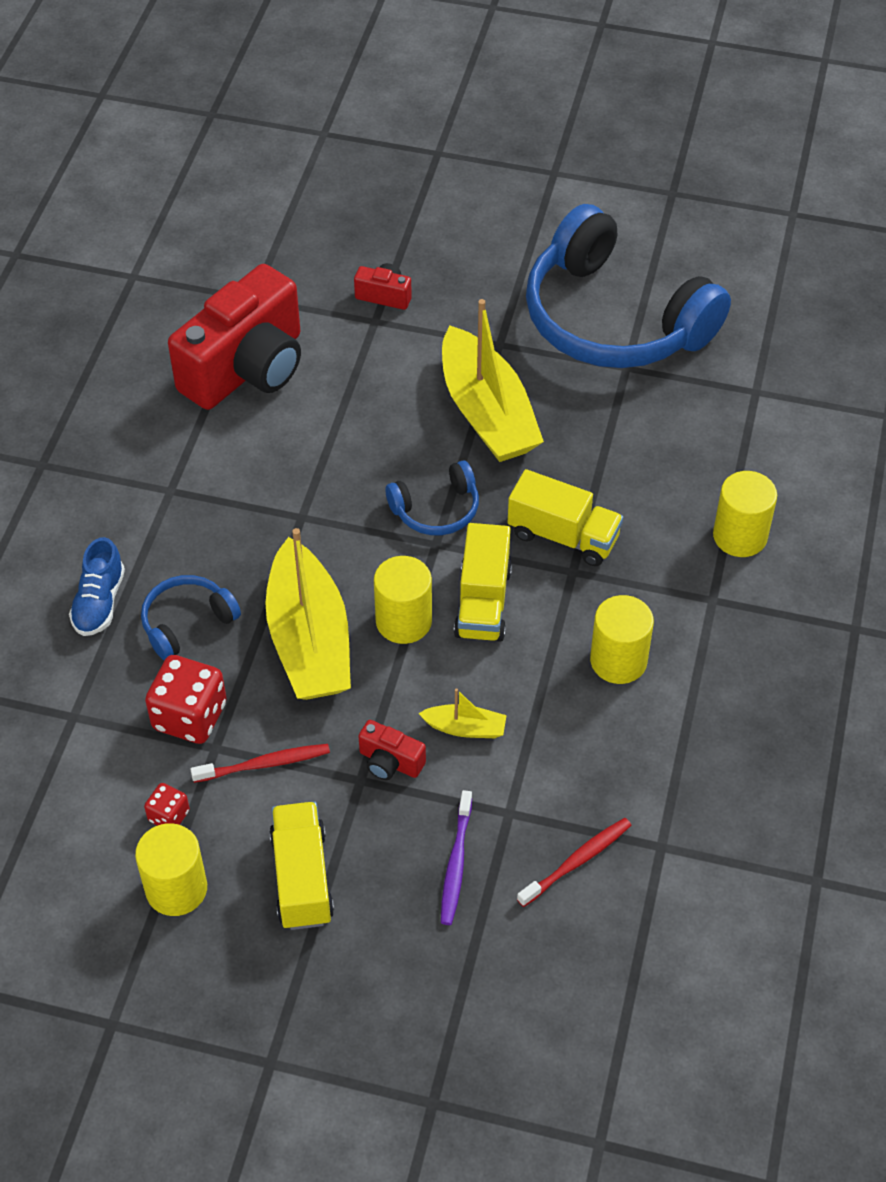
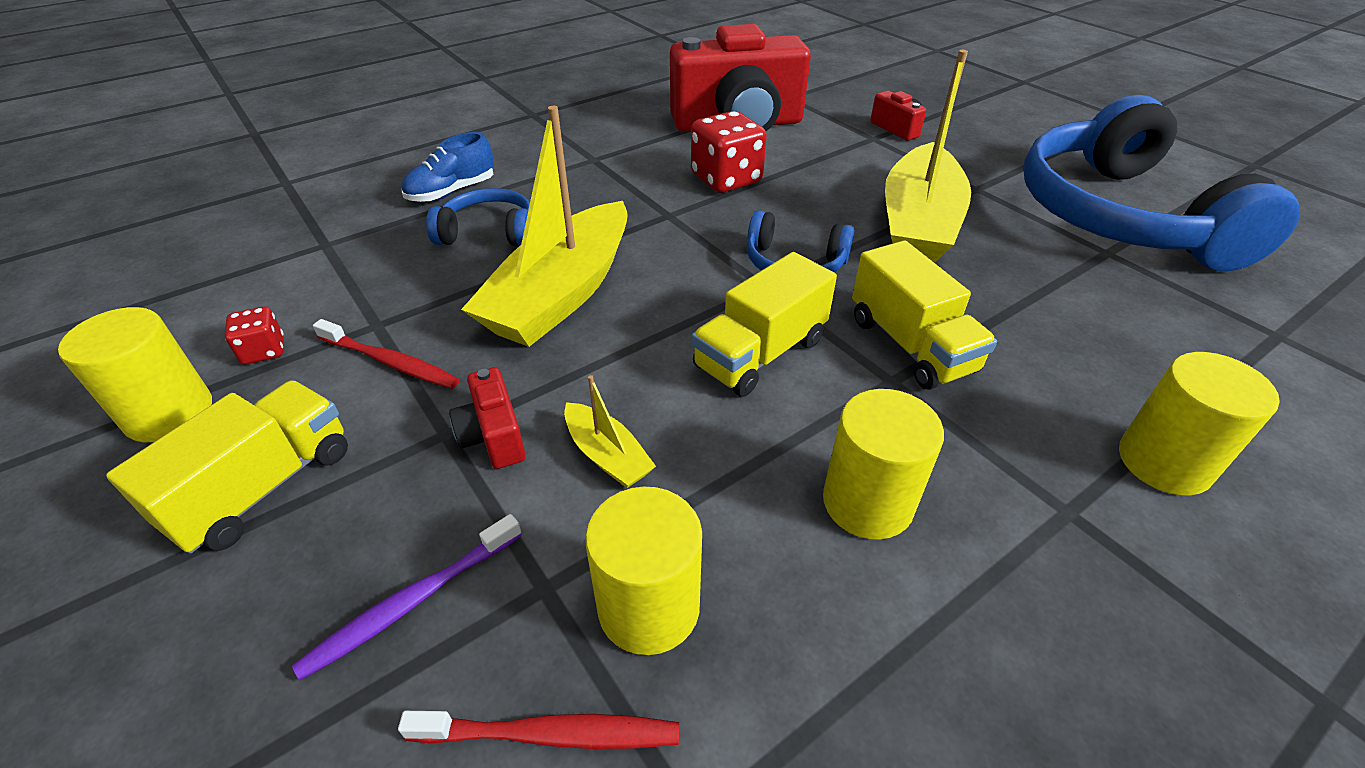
camera: 40 degrees right, 10 degrees down
(190, 716) = (394, 291): red dice -> red dice (726, 179)
(403, 621) = (662, 326): yellow cylinder -> yellow cylinder (648, 607)

